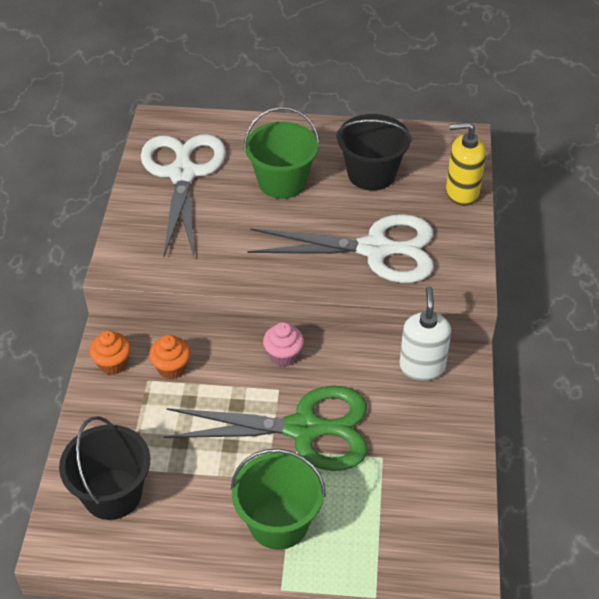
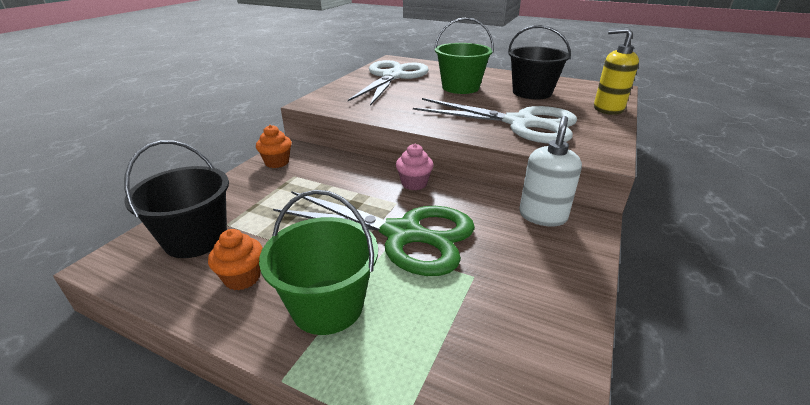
camera: 20 degrees right, 15 degrees down
(172, 368) = (318, 173): orange cupcake -> orange cupcake (242, 278)

